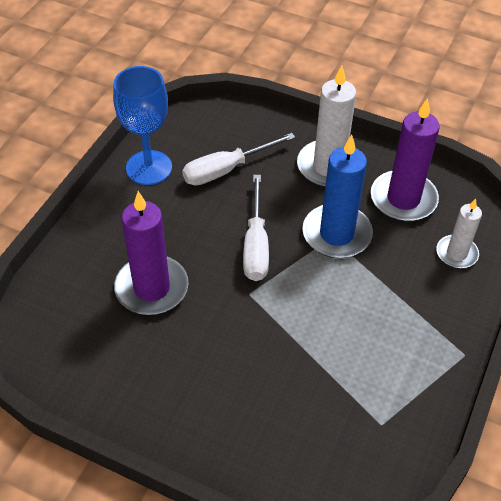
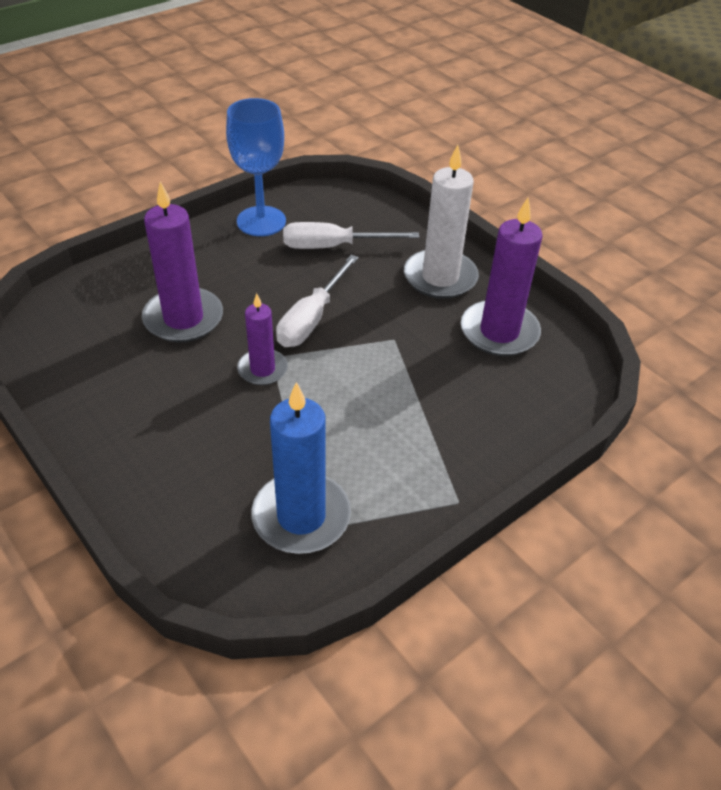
camera: 25 degrees right, 5 degrees down
(249, 307) = (262, 369): none -> purple candle
(336, 234) = (402, 338): blue candle -> blue candle (301, 516)
(456, 253) = (522, 402): white candle -> none

